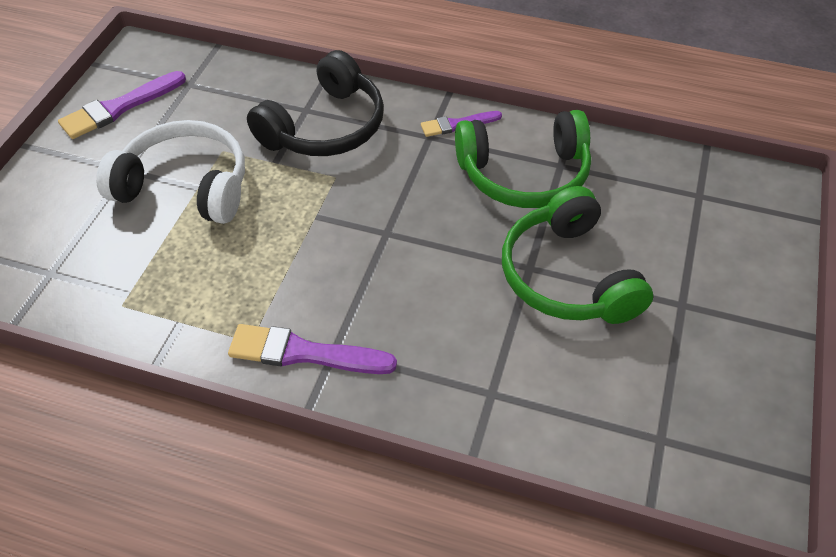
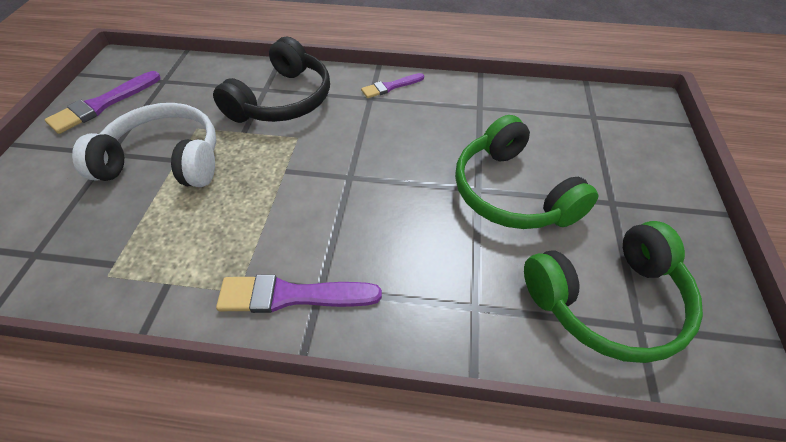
camera: 10 degrees left, 0 degrees up
(524, 175) = (453, 117): green headphones -> green headphones (608, 302)

